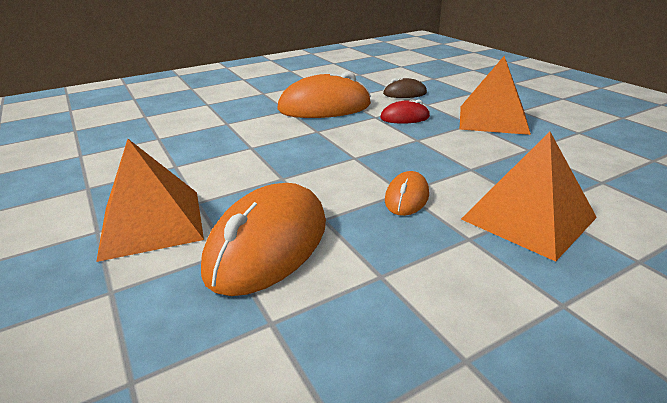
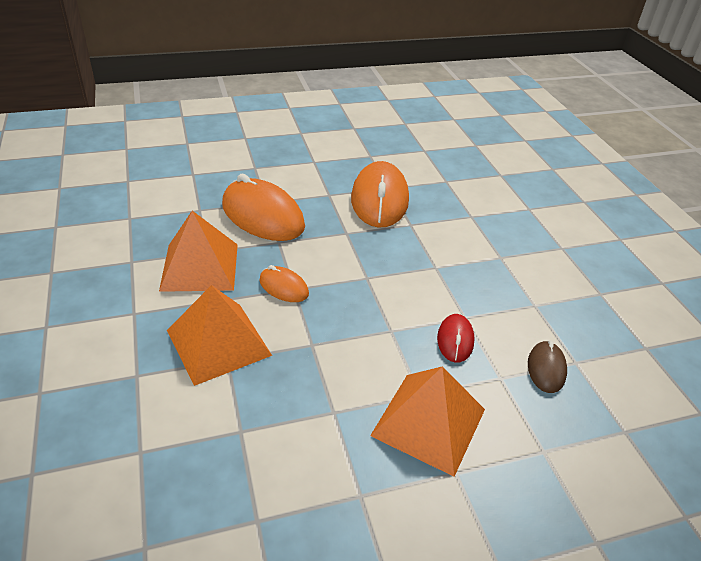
camera: 100 degrees right, 10 degrees up
(151, 223) = (312, 178): orange pyramid -> orange pyramid (200, 266)
(324, 107) = (503, 284): orange mouse -> orange mouse (379, 200)

